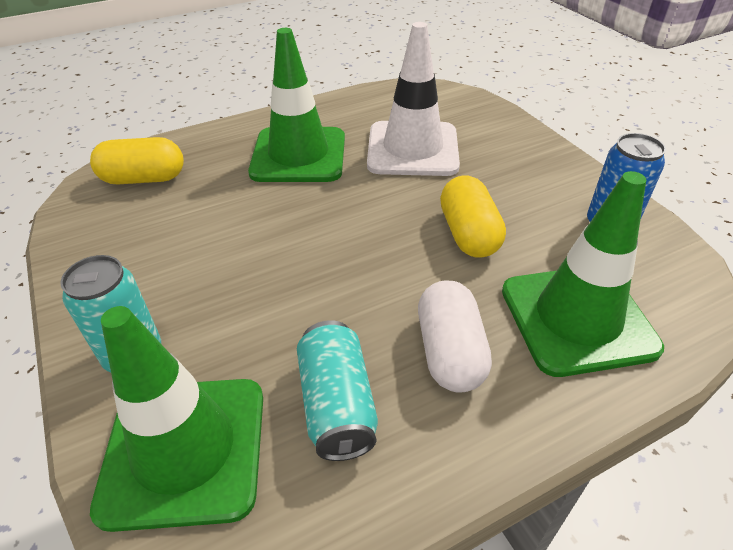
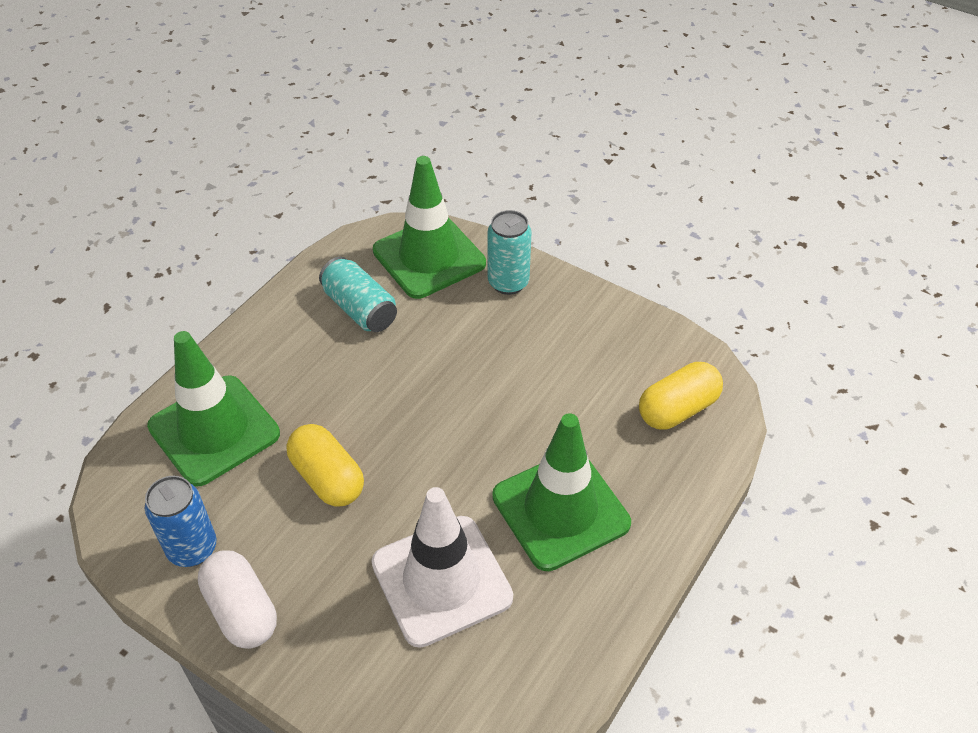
camera: 150 degrees right, 5 degrees up
(450, 352) = (302, 367): white capsule -> white capsule (241, 610)

